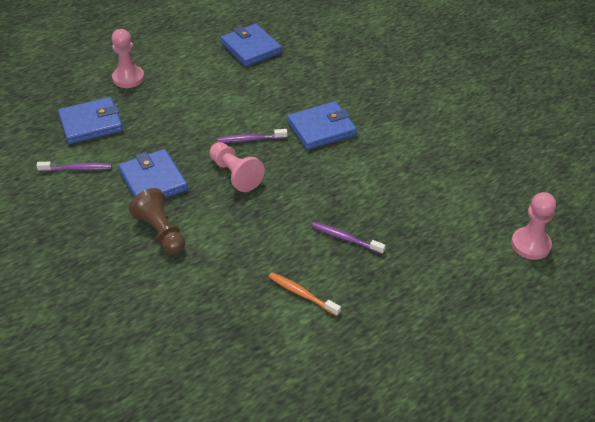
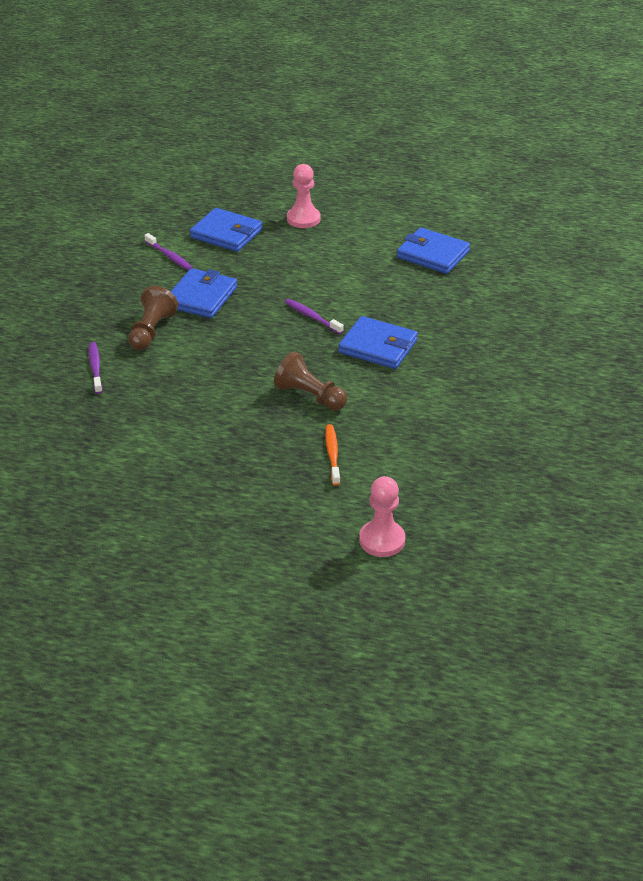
camera: 50 degrees right, 5 degrees down
(235, 174) = (259, 332): pink pawn -> none
(251, 48) = (433, 254): blue wallet -> blue wallet turned 75 degrees counterclockwise
(302, 294) = (166, 434): orange toothbrush -> orange toothbrush (332, 454)
(340, 191) = (310, 396): none -> brown pawn
(345, 238) = (256, 426): purple toothbrush -> purple toothbrush (95, 368)

